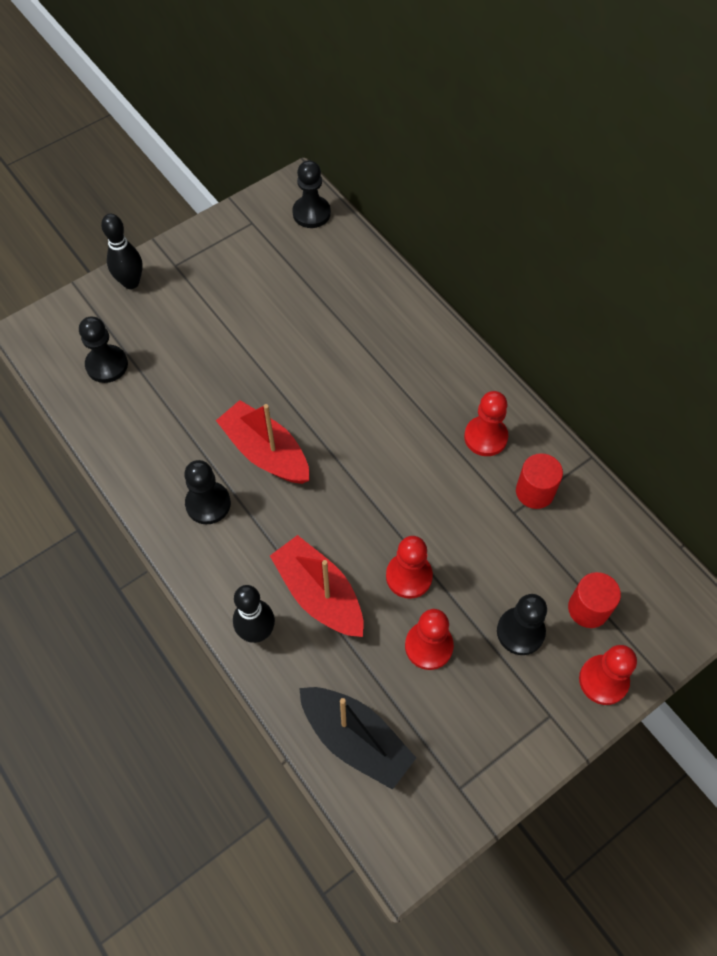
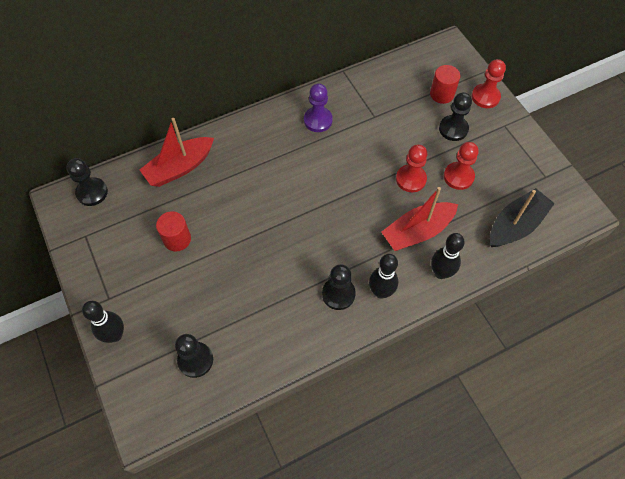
camera: 80 degrees left, 0 degrees up
(217, 555) = (381, 292): none -> black bowling pin
(266, 452) = (303, 251): red boat -> red boat (180, 168)
(485, 437) = (318, 120): red pawn -> purple pawn
(535, 491) = (362, 103): red cylinder -> red cylinder (177, 239)

